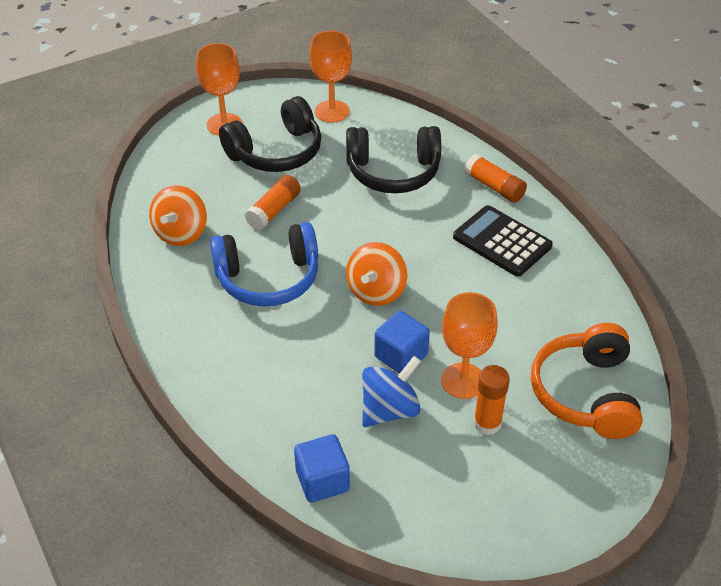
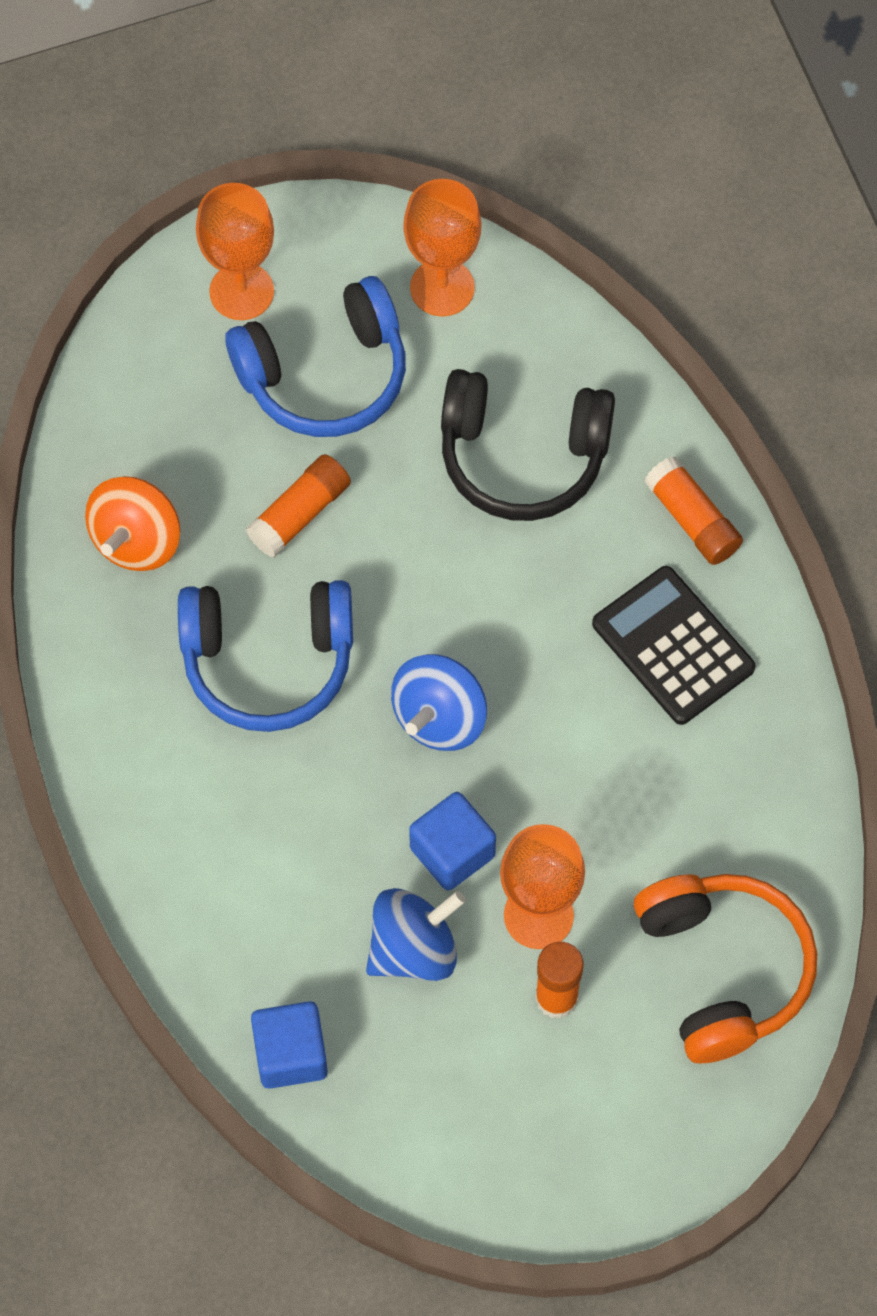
camera: 10 degrees right, 20 degrees up
(276, 152) = (325, 375): black headphones -> blue headphones
(376, 291) = (439, 718): orange spinning top -> blue spinning top
(586, 393) = (723, 970): orange headphones -> orange headphones turned 150 degrees clockwise

